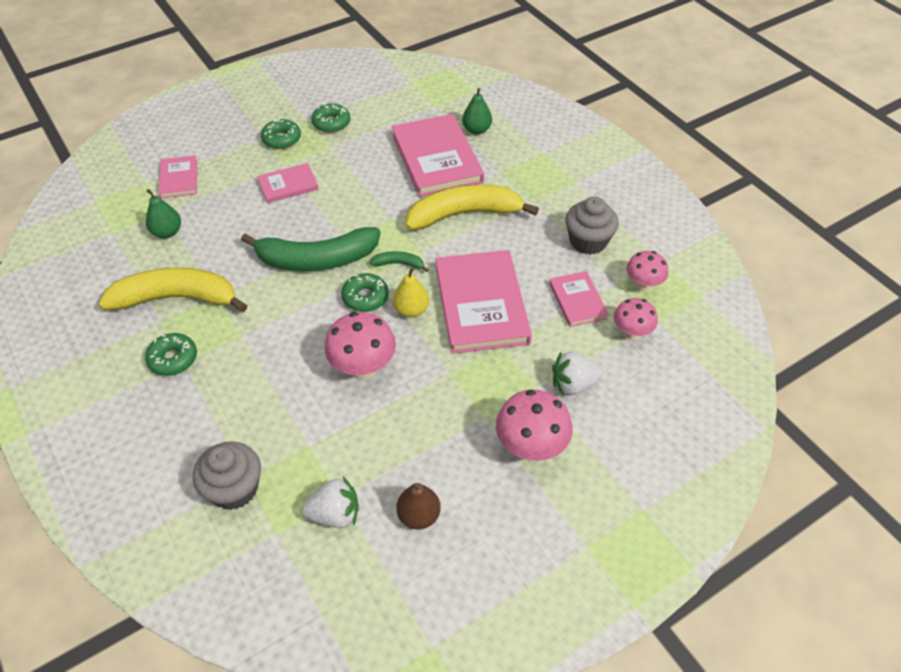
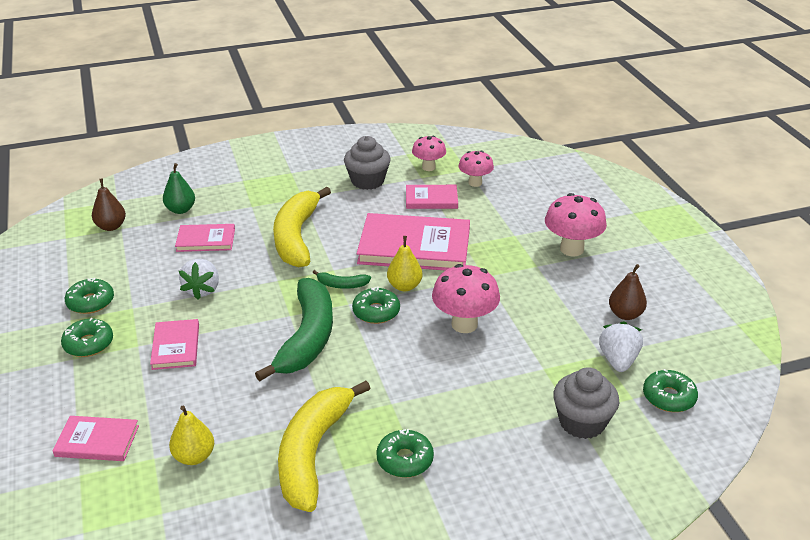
camera: 75 degrees left, 15 degrees down
(167, 232) = (194, 456): green pear -> yellow pear
(283, 569) = (668, 397): none -> green donut
(399, 264) = (342, 285): green banana -> green banana turned 105 degrees counterclockwise
(435, 100) = (111, 226): none -> brown pear
(436, 158) = (206, 240): pink book -> pink book, size x0.52
(573, 384) = (516, 218): white strawberry -> white strawberry (202, 290)

